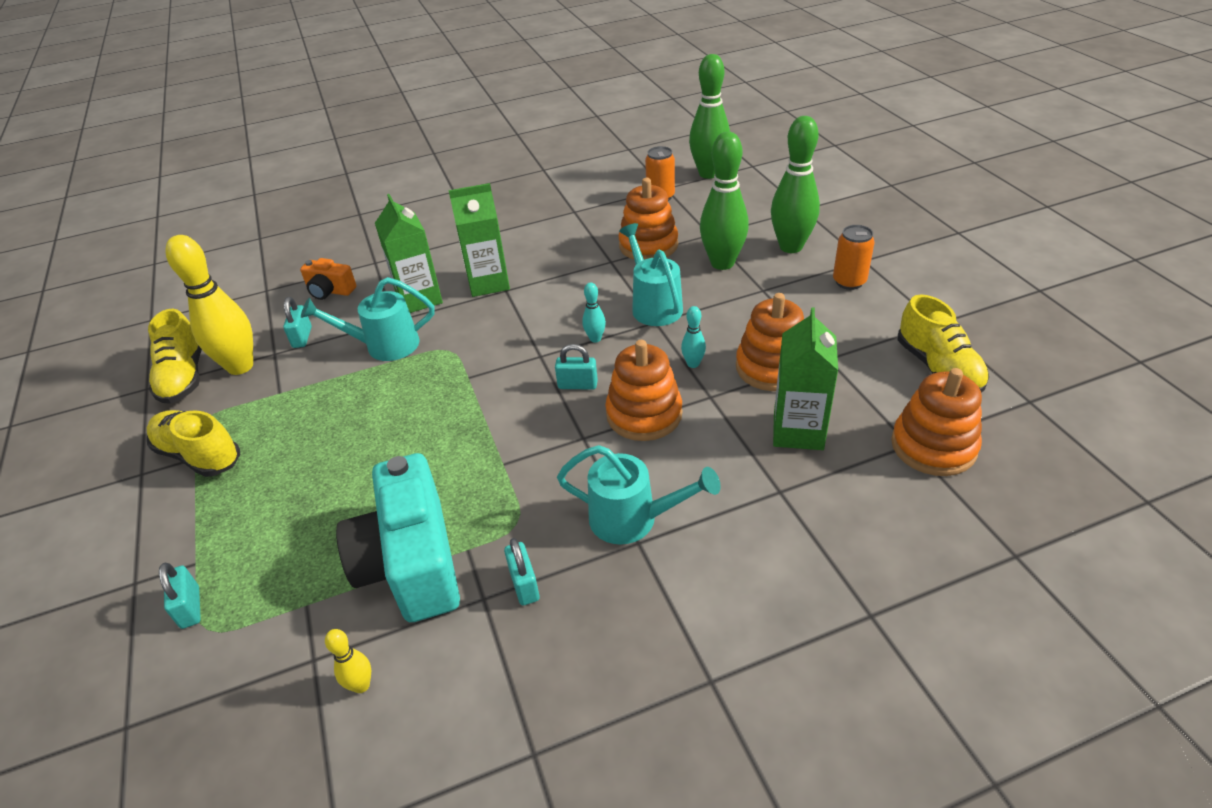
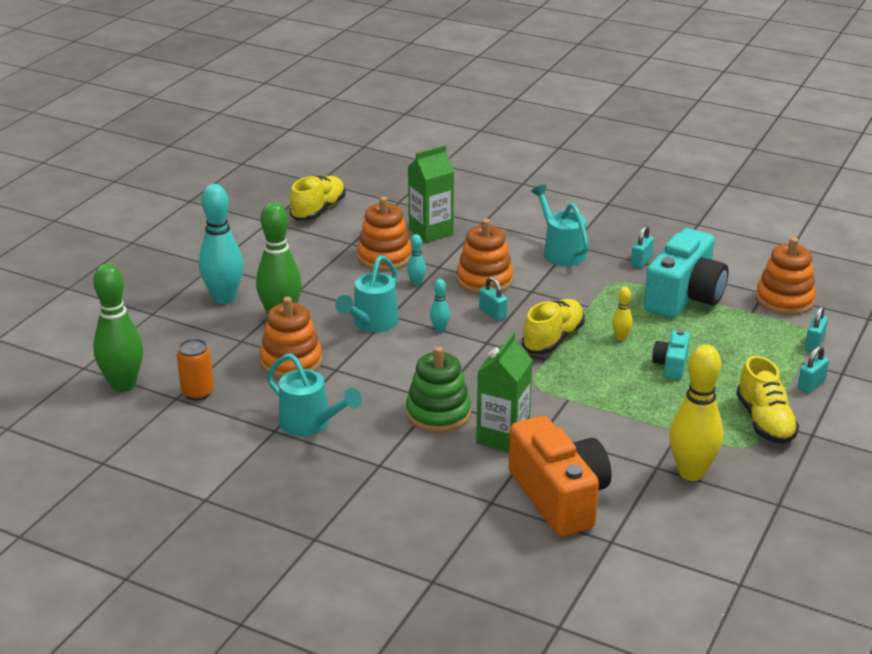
camera: 135 degrees left, 10 degrees down
(184, 377) = (742, 494): yellow shoe -> yellow shoe (553, 339)
(302, 337) = (623, 466): turquoise padlock -> turquoise padlock (811, 385)
(330, 291) = (559, 497): orange camera -> orange camera, size x2.06
(343, 453) = (671, 365): none -> turquoise camera
(361, 685) = (748, 273): yellow bowling pin -> yellow bowling pin (621, 337)
(384, 345) = (572, 417): turquoise watering can -> turquoise watering can (310, 424)
(488, 283) = (438, 414): green carton -> green stacking toy
(791, 247) = (224, 298): green bowling pin -> turquoise bowling pin
(849, 282) = (251, 262): orange can -> none
(933, 446) = (391, 196): orange stacking toy -> orange stacking toy (784, 300)

